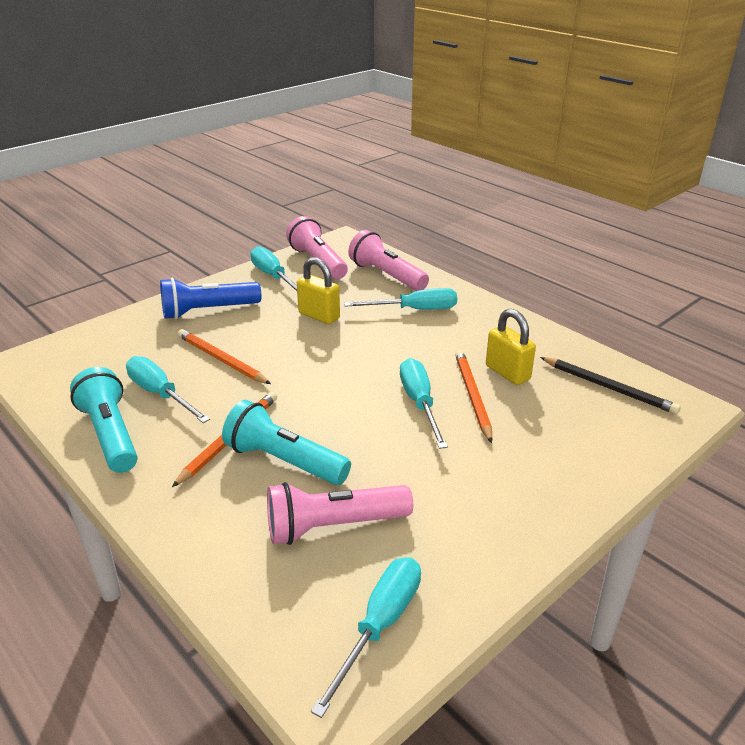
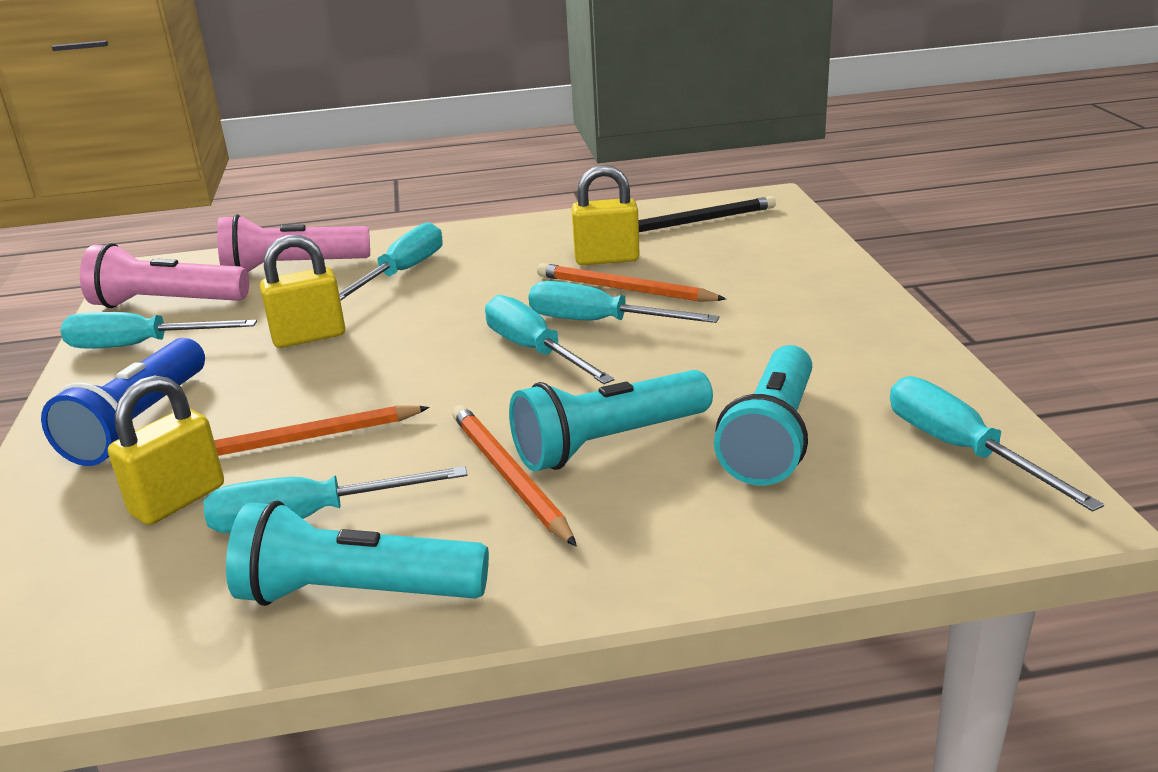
camera: 55 degrees left, 5 degrees down
(155, 352) = (178, 500): none -> yellow padlock
(333, 526) = (771, 438): pink flashlight -> turquoise flashlight
(365, 393) = (534, 350): none -> turquoise screwdriver

